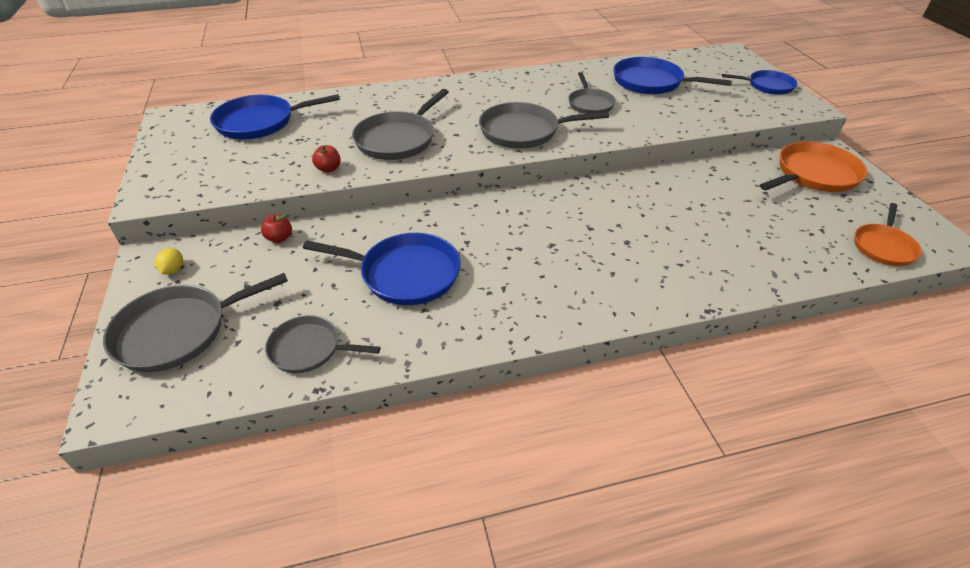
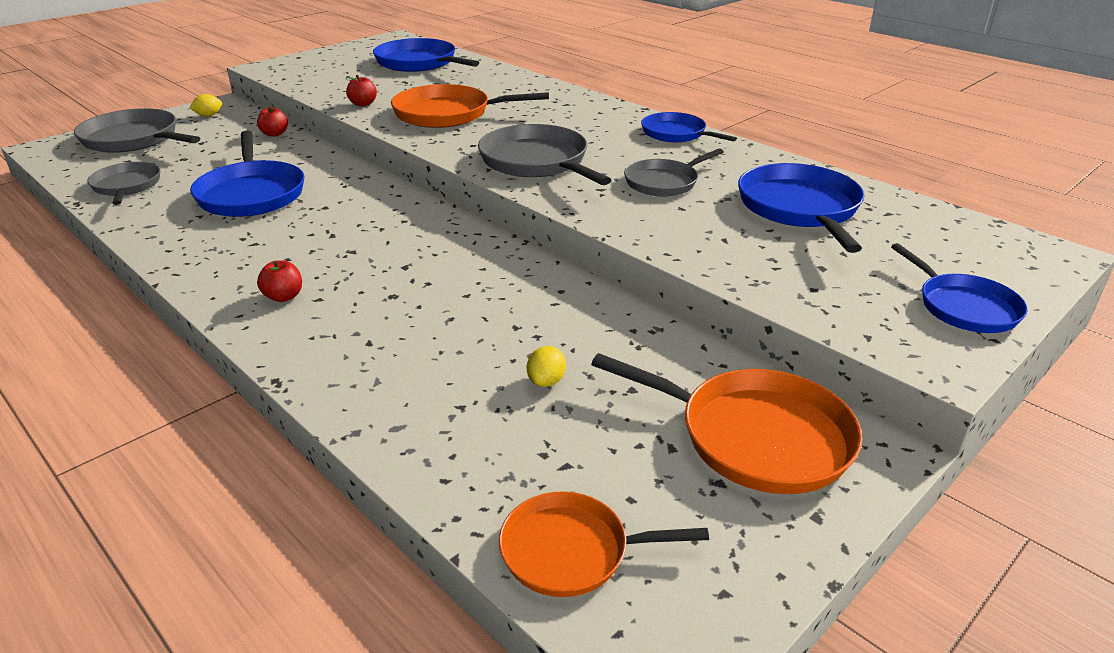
camera: 60 degrees right, 10 degrees down
(398, 139) = (447, 114): grey pan -> orange pan
(523, 78) = (676, 134): none -> blue pan
(600, 288) = (284, 297): none -> red apple
(748, 214) = (546, 381): none -> yellow lemon

